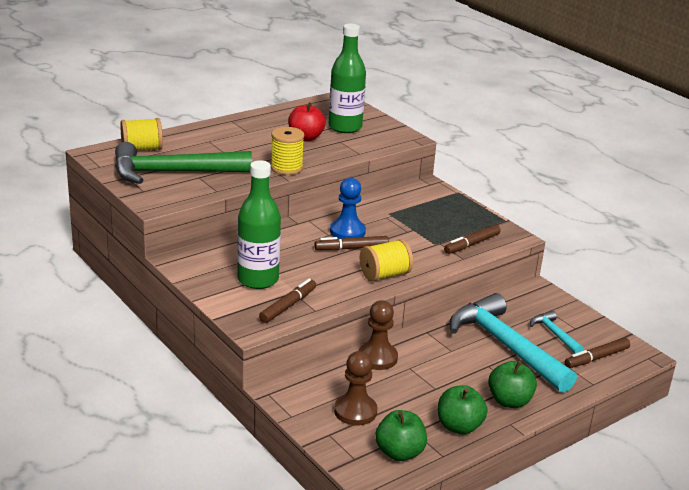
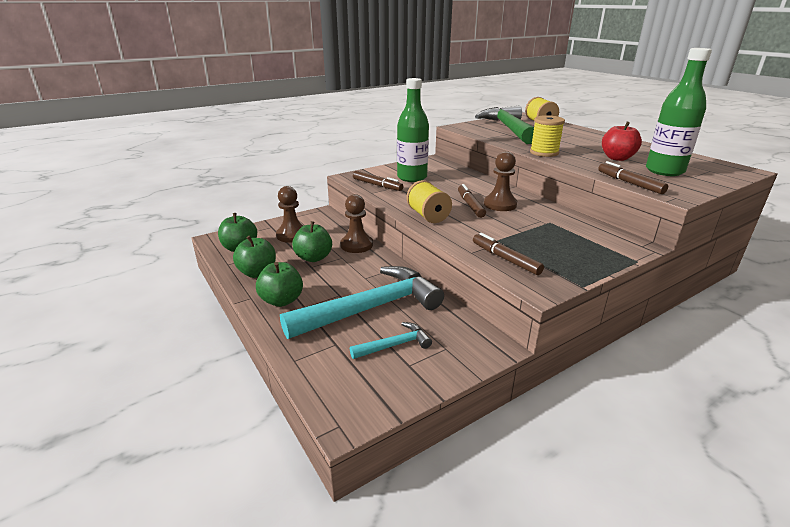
camera: 95 degrees right, 0 degrees up
(347, 232) = (500, 204): blue pawn -> brown pawn
(415, 388) = (314, 258): none -> green apple
(596, 358) = (343, 372): brown marker -> brown marker (629, 183)

